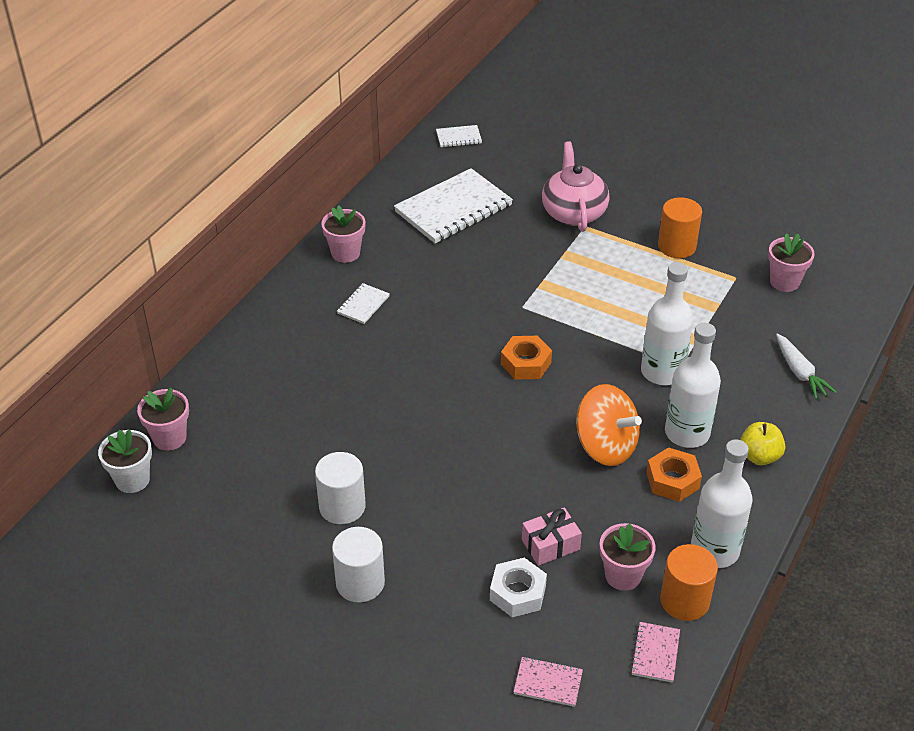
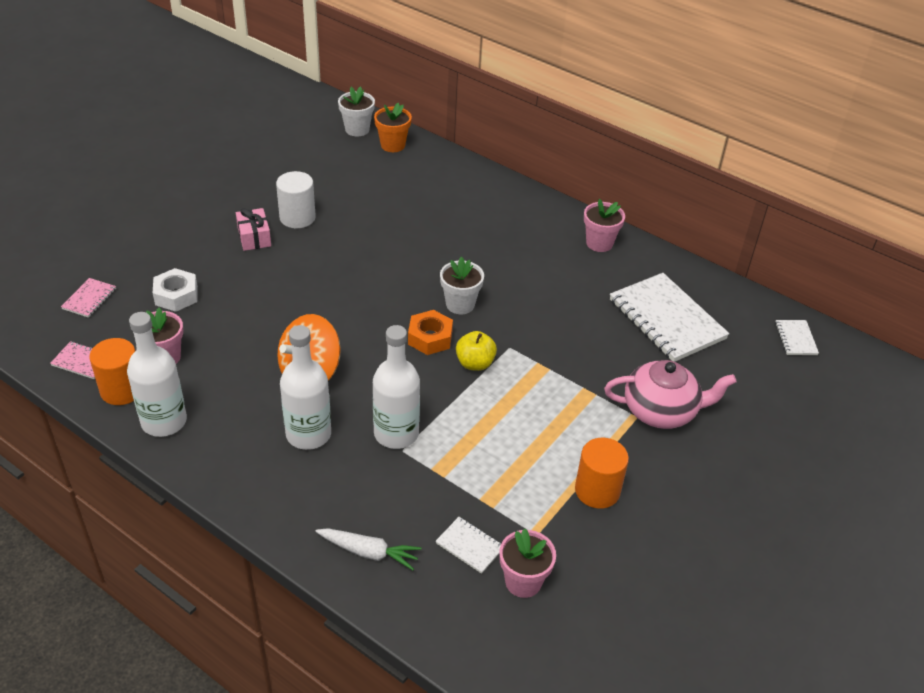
camera: 95 degrees right, 0 degrees up
(169, 438) = (393, 145): pink flower pot -> orange flower pot
(360, 583) = (222, 220): white cylinder -> none
(363, 305) = (526, 247): white notebook -> white notebook (470, 546)
(468, 346) = (460, 304): none -> white flower pot
(550, 544) = (215, 320): pink gift -> pink gift (254, 237)
(672, 480) = (254, 411): orange nut -> none
(759, 456) = (260, 483): yellow apple -> yellow apple (475, 363)
(799, 372) = (368, 552): white carrot -> white carrot turned 150 degrees counterclockwise

